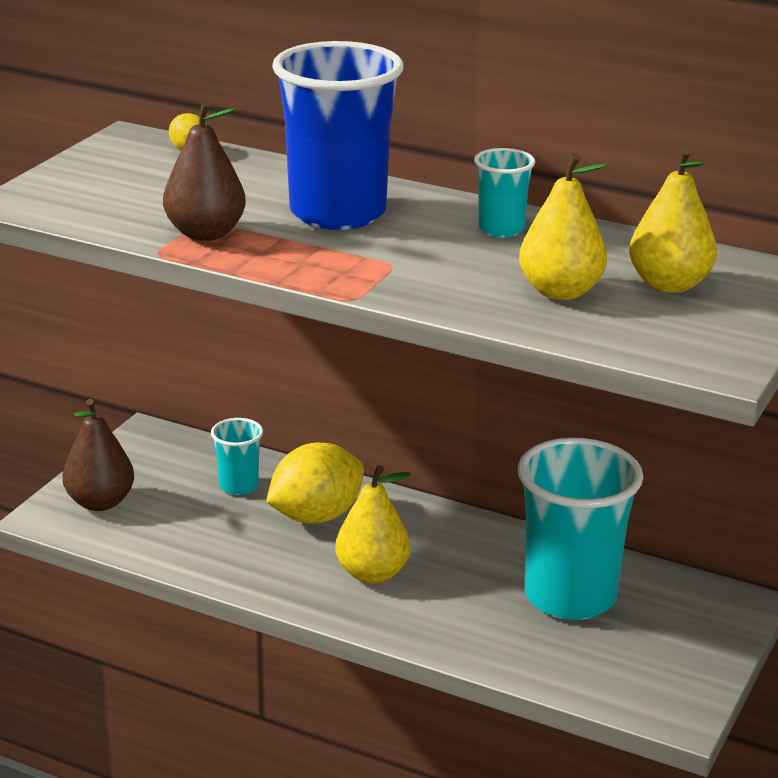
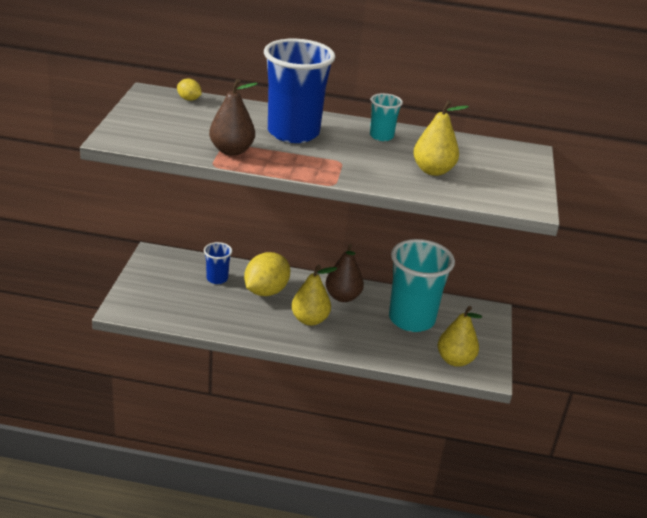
camera: 20 degrees left, 5 degrees up
(100, 502) = (146, 297): brown pear -> brown pear (343, 297)
(238, 486) = (217, 278): turquoise cup -> blue cup
(669, 285) = (481, 162): yellow pear -> yellow pear (455, 360)

